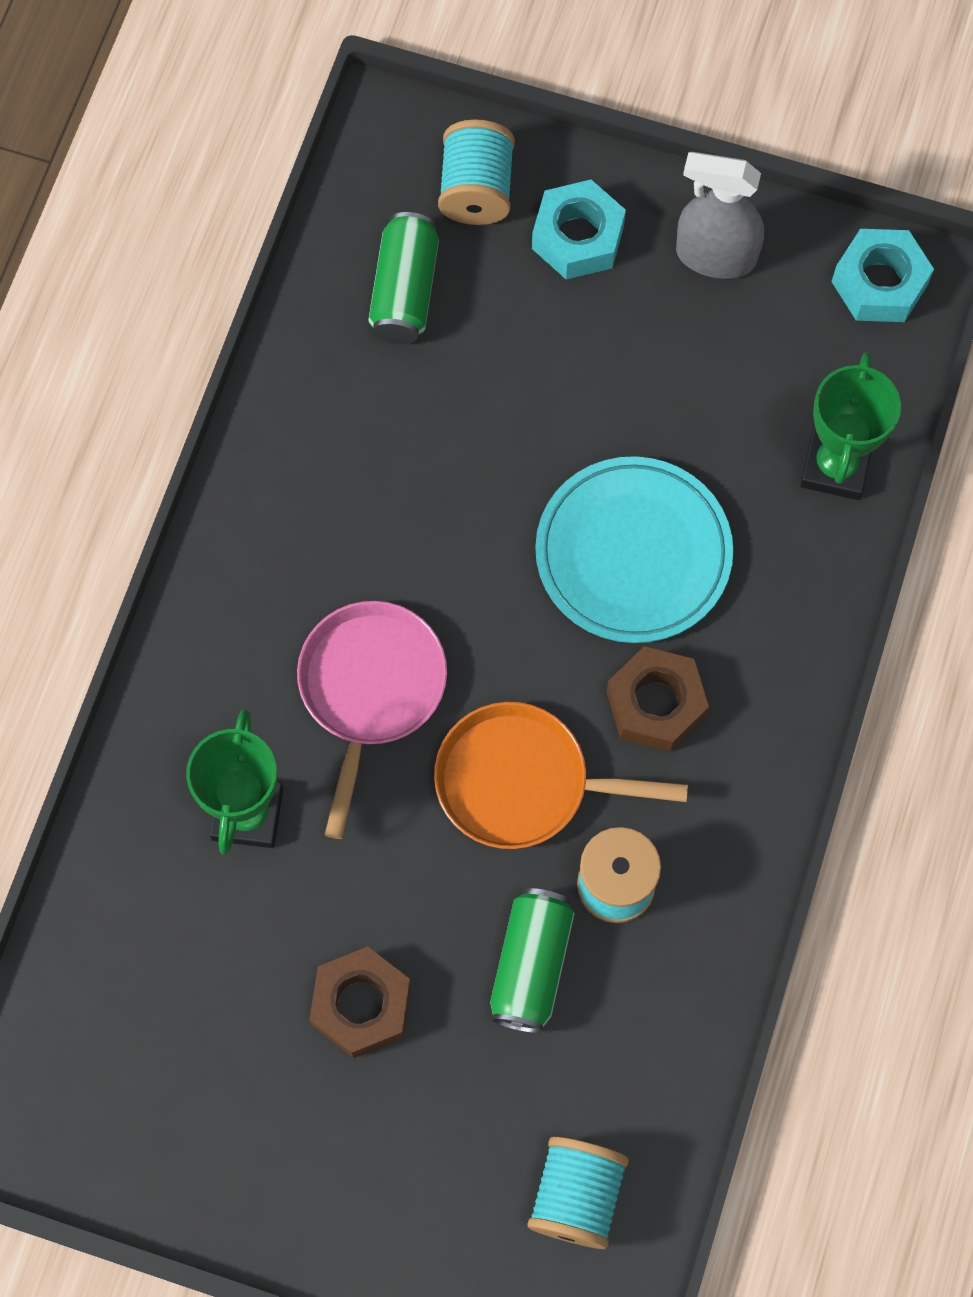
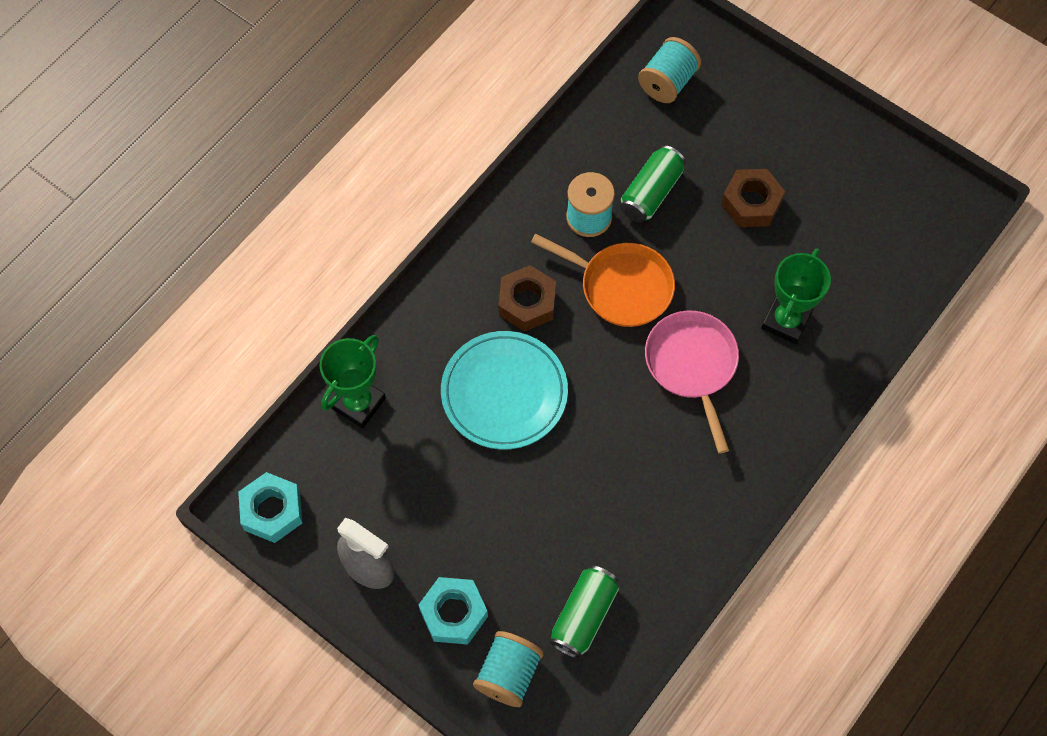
camera: 160 degrees left, 5 degrees down
(370, 690) = (692, 366): pink pan -> pink pan turned 135 degrees clockwise

